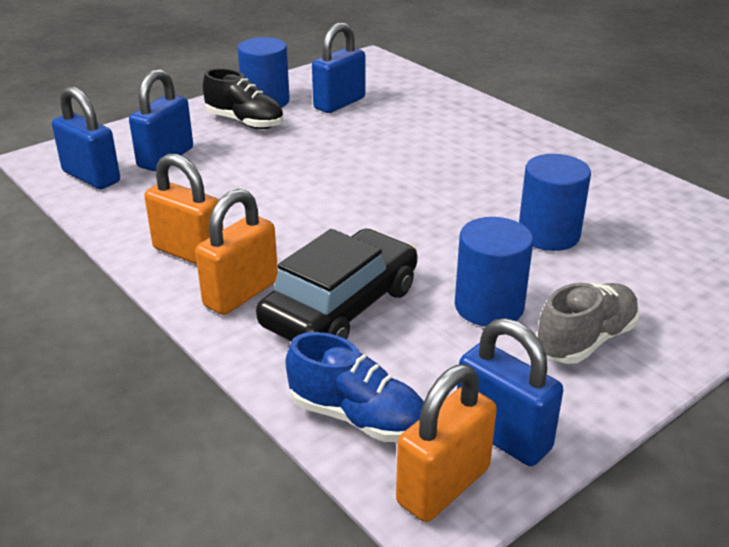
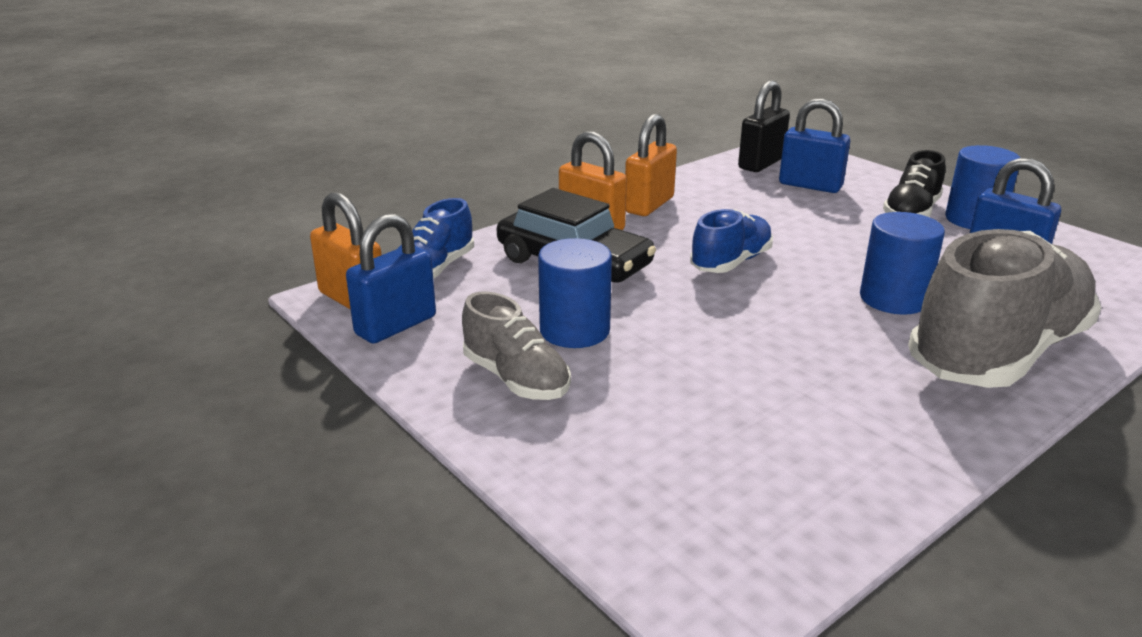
camera: 90 degrees right, 5 degrees down
(91, 177) = (761, 164): blue padlock -> black padlock
(342, 214) = (731, 262): none -> blue shoe
(485, 130) = (997, 353): none -> grey shoe
(548, 235) = (722, 377): blue cylinder -> blue cylinder (893, 299)

